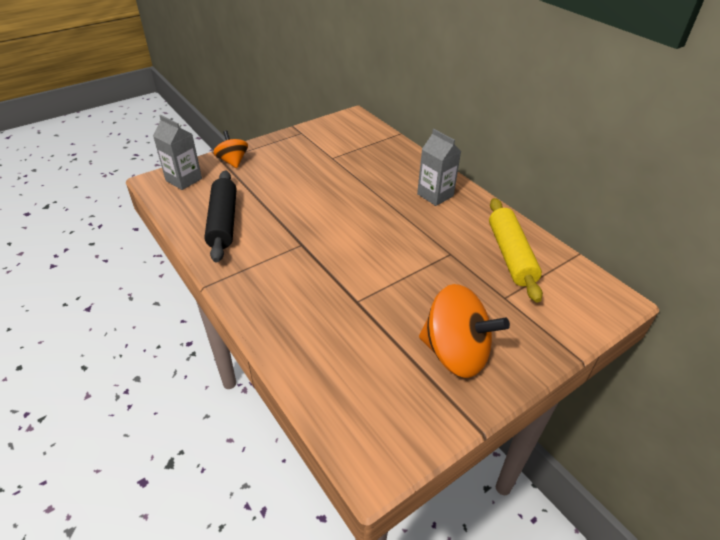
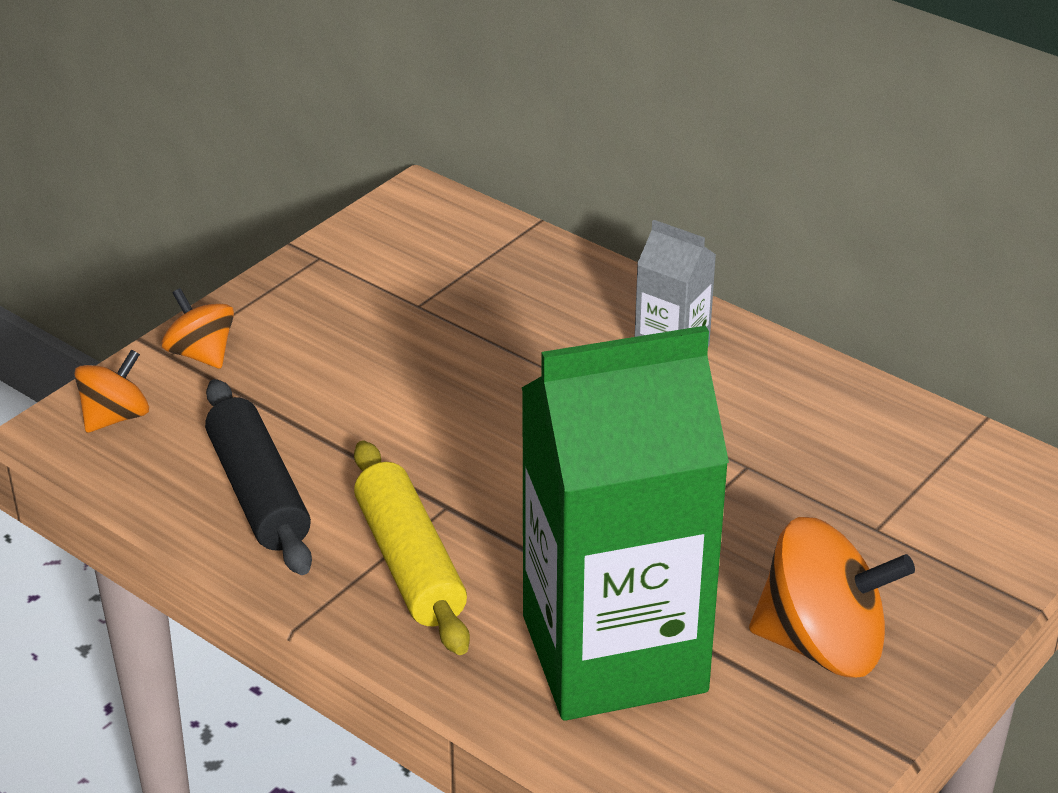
camera: 15 degrees left, 5 degrees down
(184, 180) = (115, 417): grey carton -> orange spinning top
(346, 333) = (614, 654): none -> green carton
(510, 255) = (861, 446): yellow rolling pin -> yellow rolling pin (409, 563)

